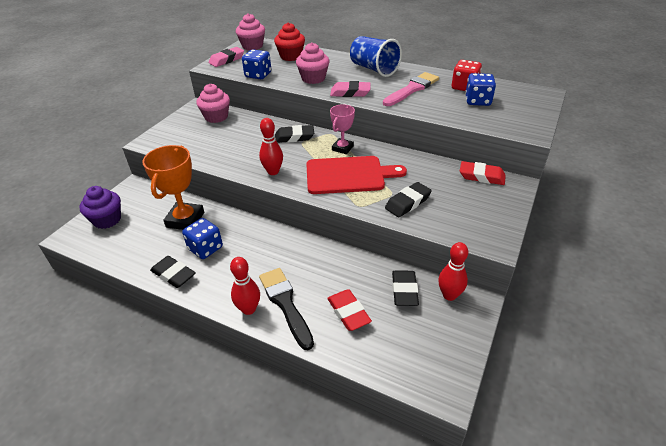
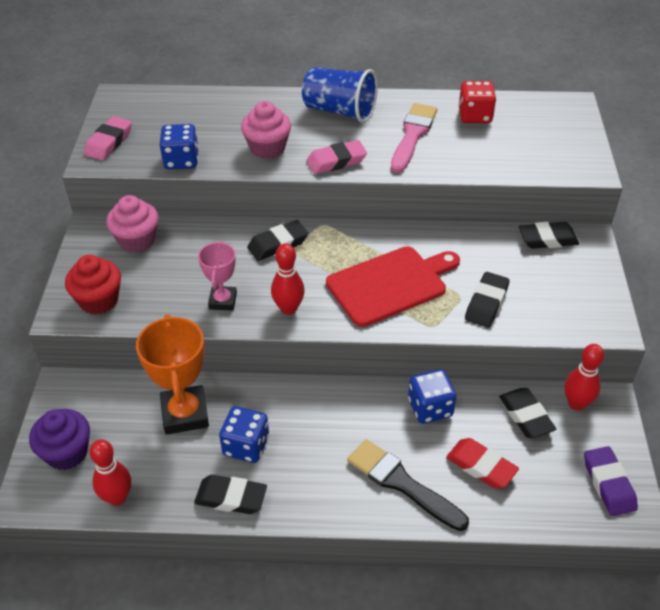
camera: 25 degrees left, 5 degrees up
(249, 309) = (362, 507): red bowling pin -> red bowling pin (117, 497)
(252, 46) = (128, 106): pink cupcake -> none
(291, 56) = (204, 113): red cupcake -> red cupcake (99, 300)
(342, 148) = (355, 244): pink trophy -> pink trophy (223, 301)
(440, 359) = (608, 484): none -> purple eraser
(477, 101) = (504, 136): blue dice -> blue dice (430, 408)
(481, 176) = (547, 239): red eraser -> black eraser

